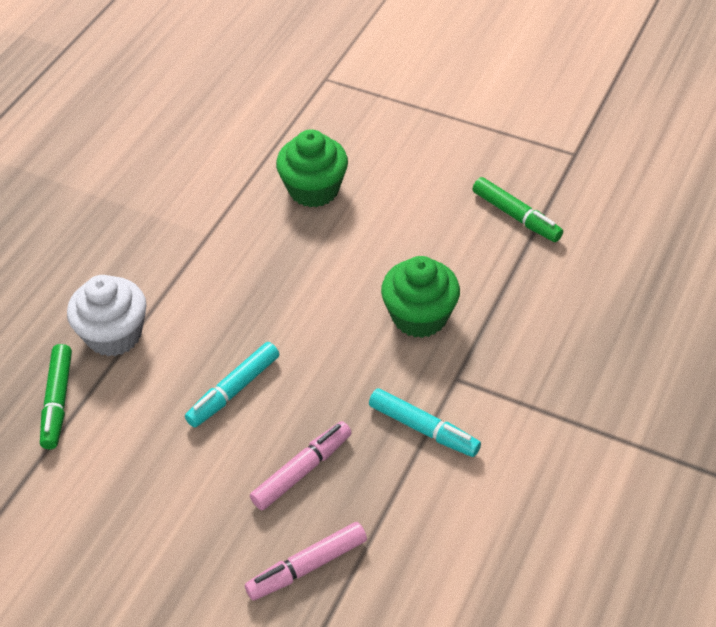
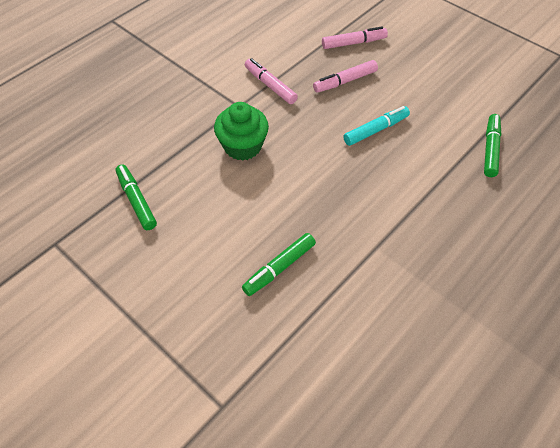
camera: 165 degrees left, 5 degrees up
(114, 335) = (453, 184): white cupcake -> none
(314, 189) = (279, 268): green cupcake -> green marker
(423, 429) = (270, 85): turquoise marker -> pink marker

